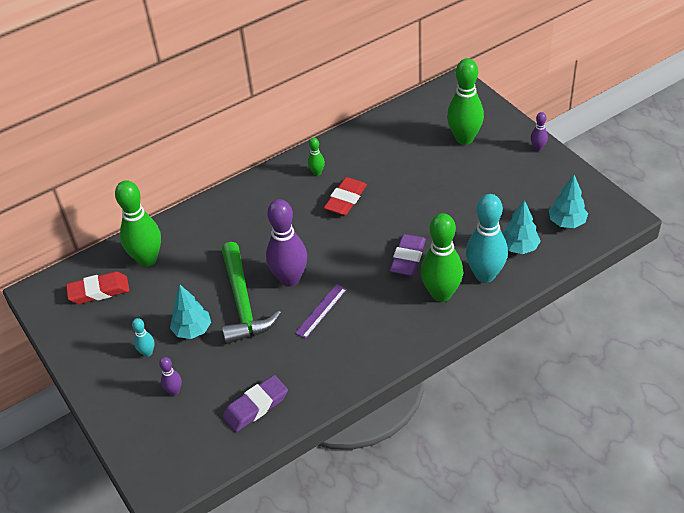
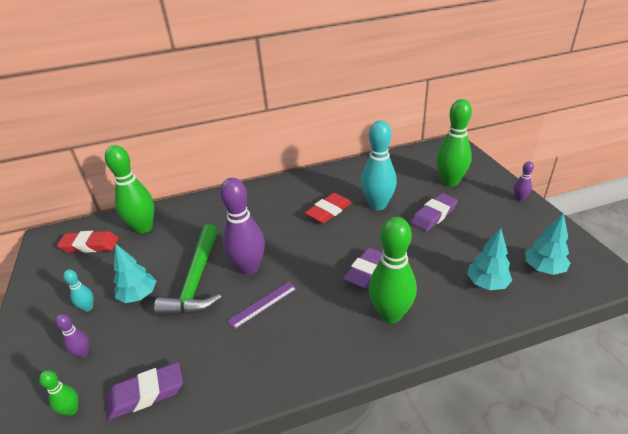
camera: 15 degrees right, 10 degrees down
(317, 172) = (313, 187): green bowling pin -> green bowling pin (72, 410)
(456, 184) = (434, 215): none -> purple eraser
(485, 275) = (443, 304): turquoise bowling pin -> turquoise bowling pin (378, 205)

